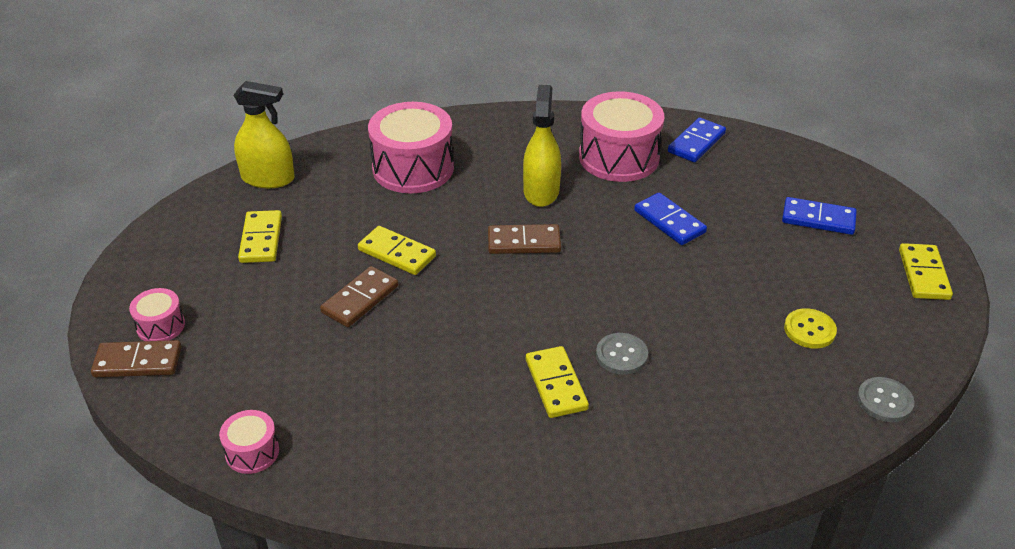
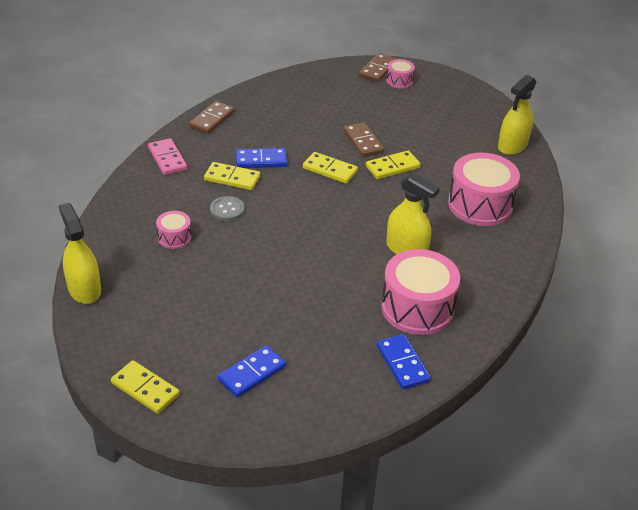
camera: 120 degrees right, 0 degrees up
(252, 452) = (286, 83): pink drum -> pink drum (174, 237)
(261, 239) = (448, 127): yellow domino -> yellow domino (329, 170)
(524, 242) = (358, 218): brown domino -> brown domino (211, 119)
(579, 480) = (167, 159): none -> pink domino
(669, 221) = (320, 292): blue domino -> blue domino (261, 160)
(809, 330) = (163, 295): yellow button -> none
(884, 401) = (84, 289): grey button -> yellow spray bottle

